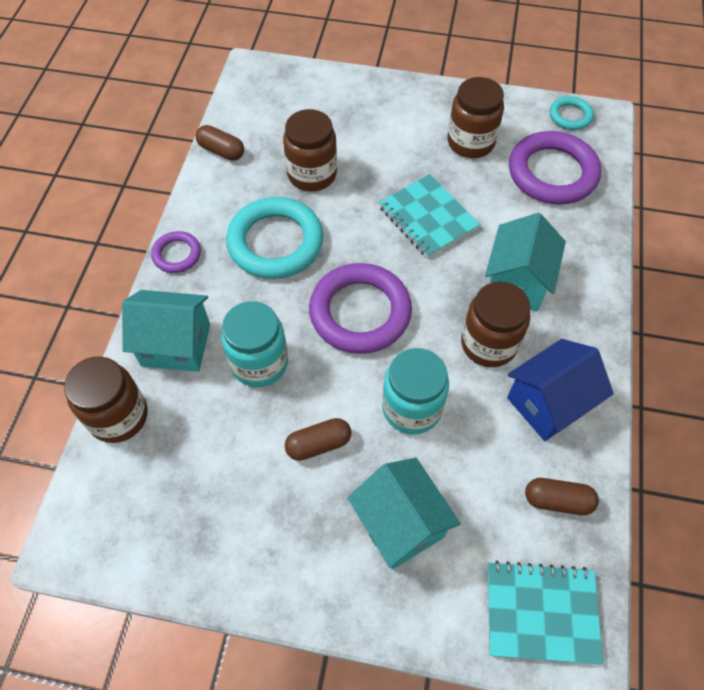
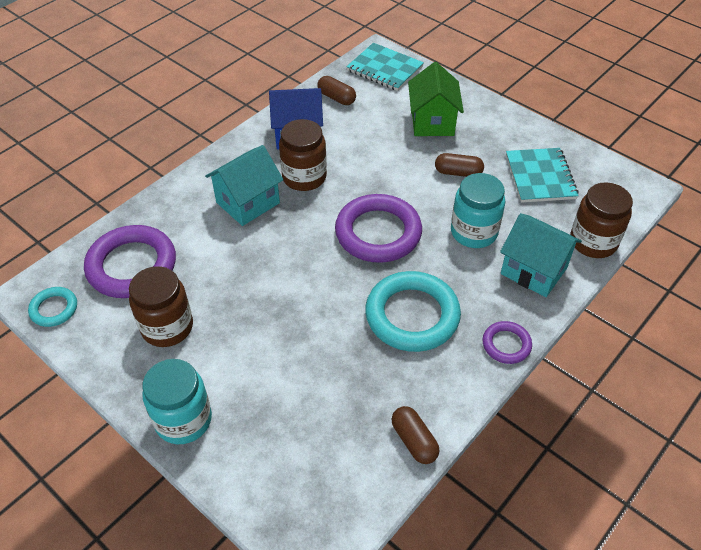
camera: 150 degrees left, 10 degrees down
(312, 174) = (338, 366): brown jar -> none
(400, 524) = (432, 122): turquoise house -> green house
(412, 408) = (385, 166): turquoise jar -> turquoise jar (183, 420)
(428, 217) = (269, 277): turquoise notebook -> turquoise notebook (540, 177)

